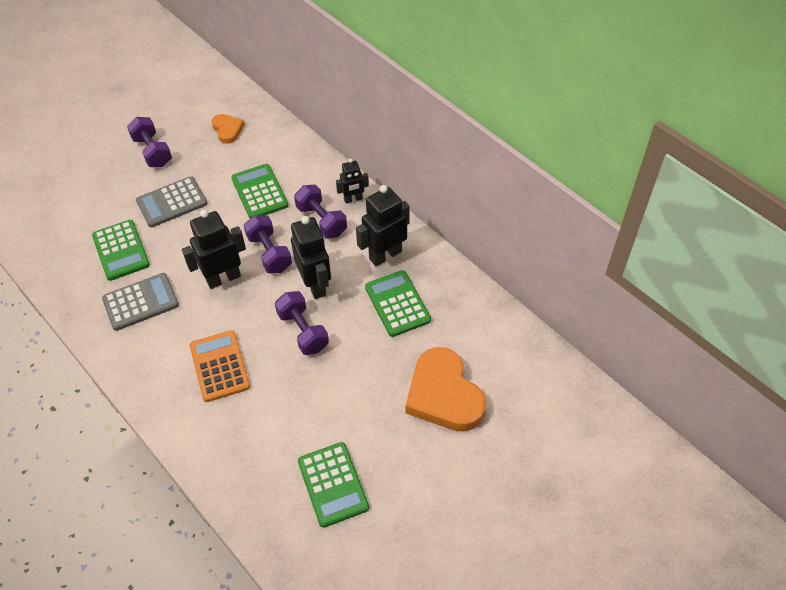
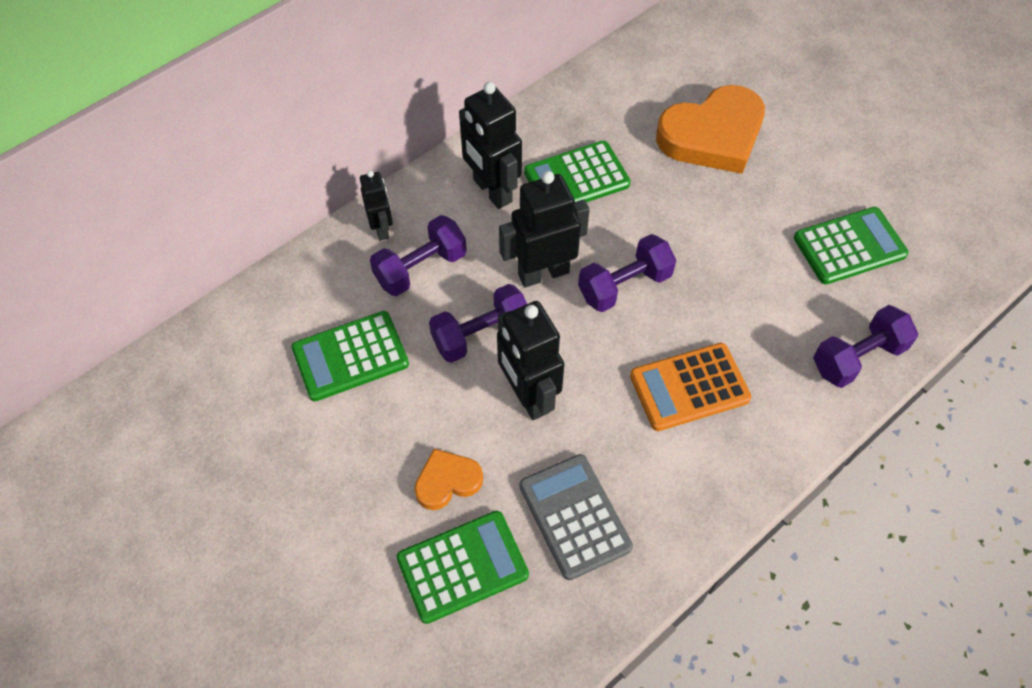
camera: 90 degrees left, 5 degrees up
(152, 151) = (222, 545): purple dumbbell -> purple dumbbell (857, 357)
(172, 202) = (358, 494): grey calculator -> none
(227, 130) = (190, 417): orange heart -> orange heart (447, 481)

